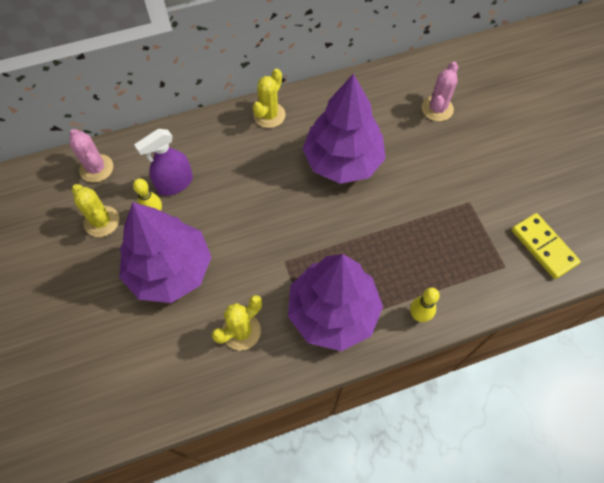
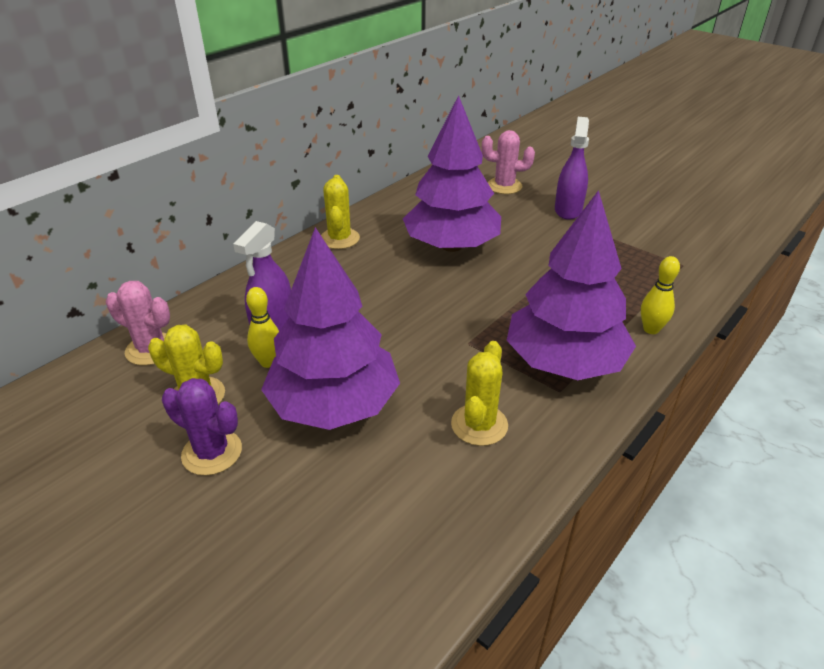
camera: 30 degrees left, 25 degrees down
(87, 269) = (212, 452): none -> purple cactus
(437, 109) = (504, 186): pink cactus -> pink cactus turned 75 degrees counterclockwise
(466, 161) = (568, 210): none -> purple spray bottle
(543, 247) = (697, 240): yellow domino -> none

